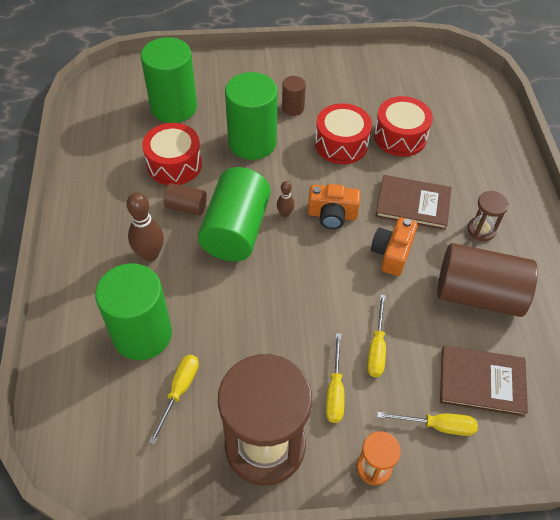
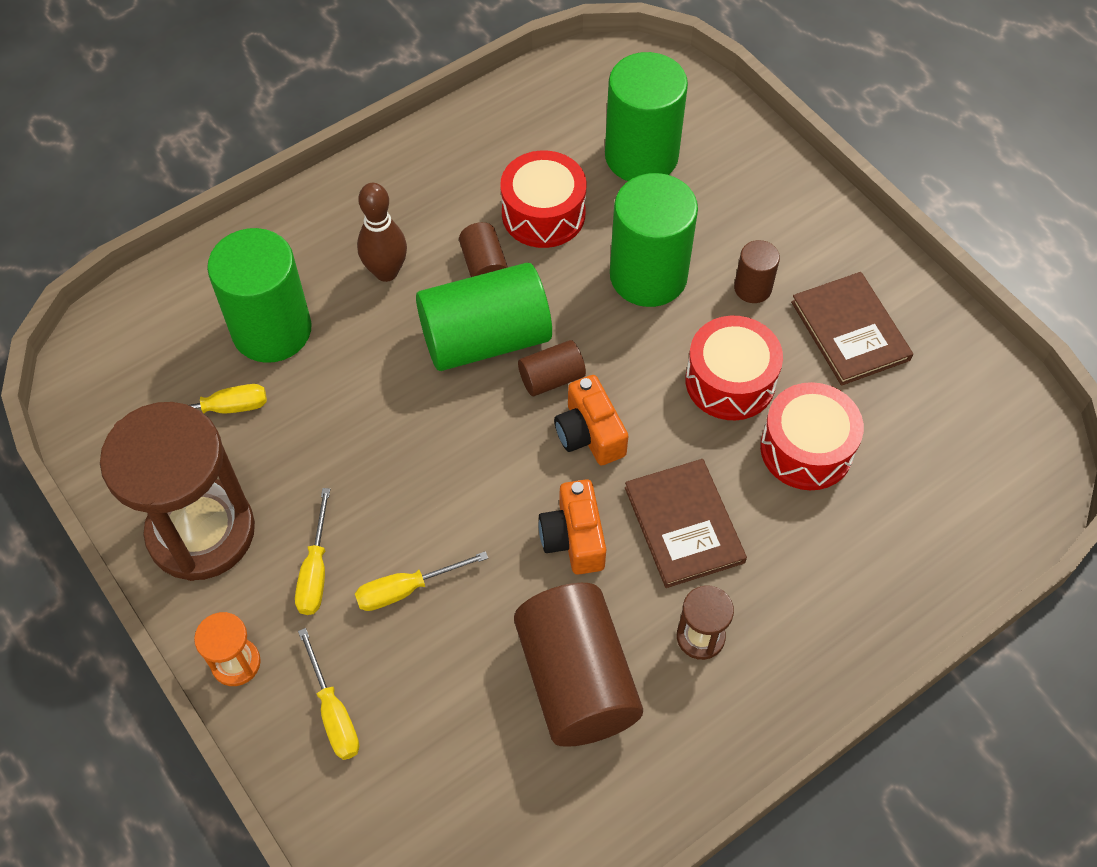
camera: 60 degrees right, 5 degrees up
(285, 214) = (551, 378): brown bowling pin -> brown cylinder
(335, 391) = (315, 570): yellow screwdriver -> yellow screwdriver turned 60 degrees counterclockwise
(392, 253) = (574, 538): orange camera -> orange camera turned 90 degrees counterclockwise
(482, 382) = (432, 741): brown book -> brown book (850, 331)

